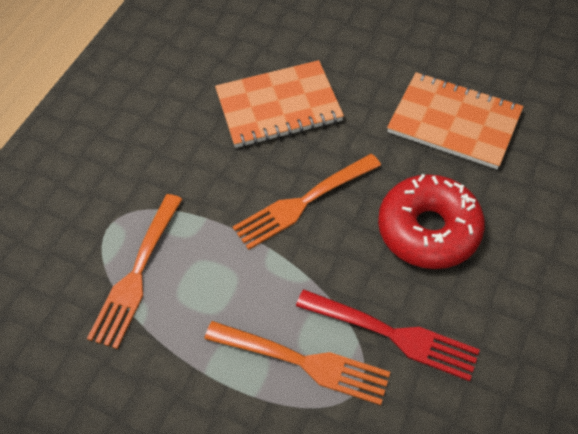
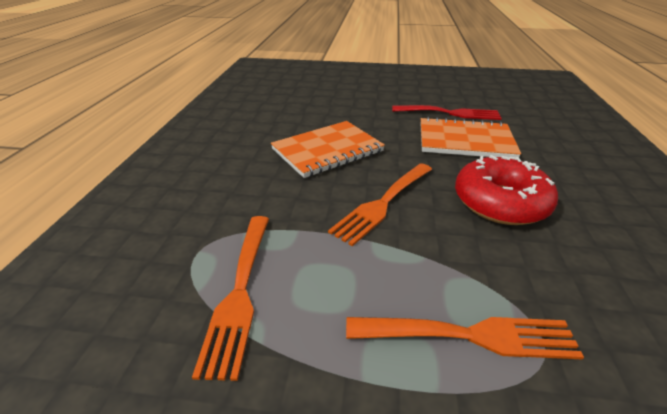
camera: 20 degrees left, 20 degrees down
(393, 335) = (537, 286): red fork -> red fork (450, 113)

